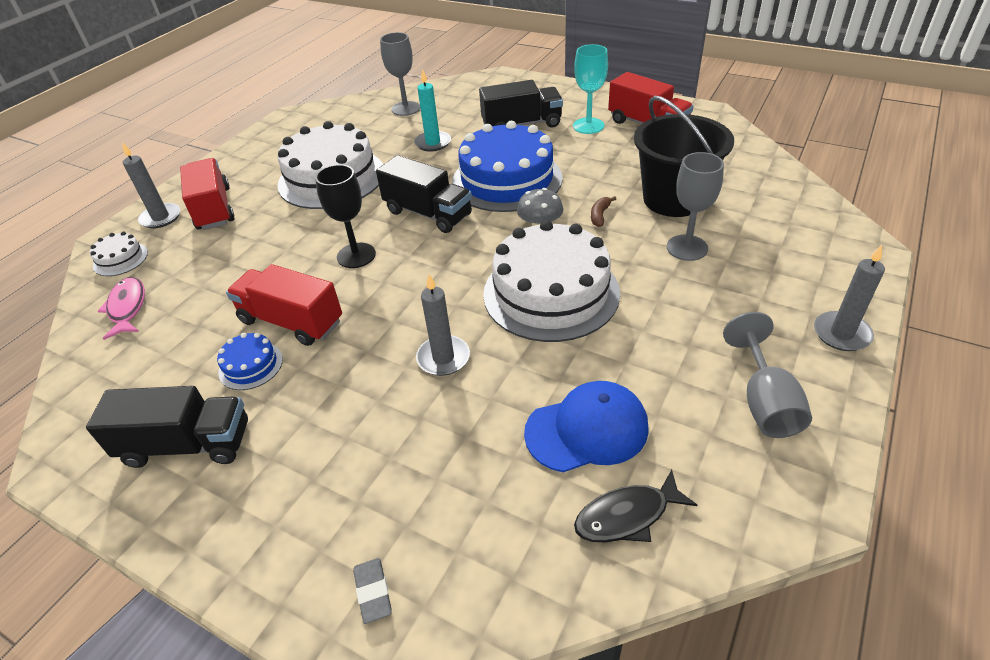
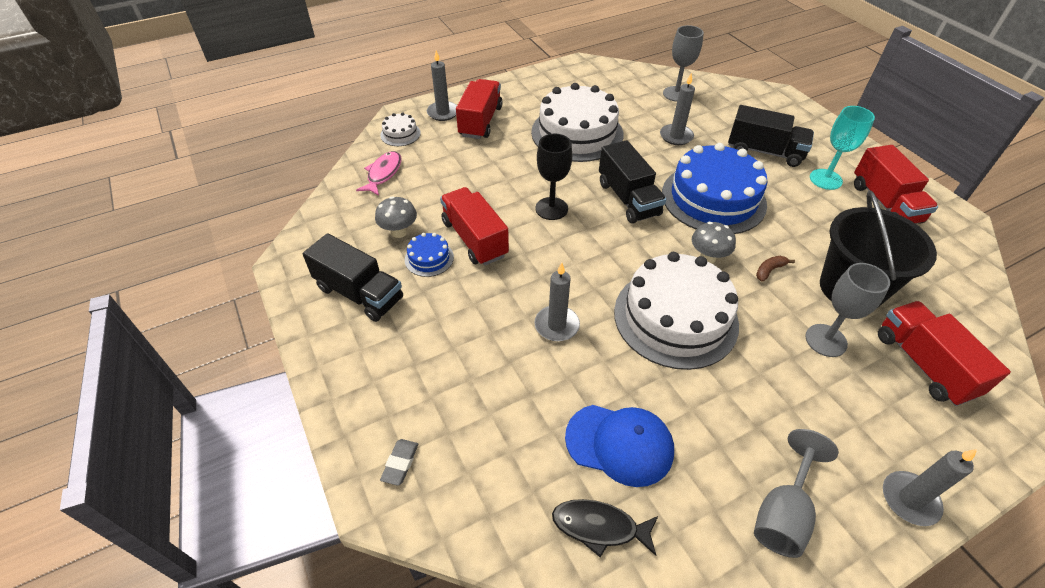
camera: 30 degrees right, 5 degrees up
(193, 357) = (399, 232): none -> grey mushroom
(433, 143) = (676, 136): turquoise candle -> grey candle
(769, 229) = (923, 364): none -> red truck

